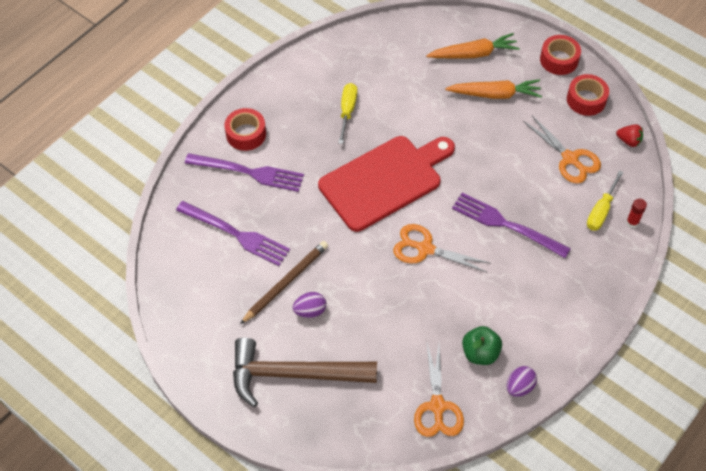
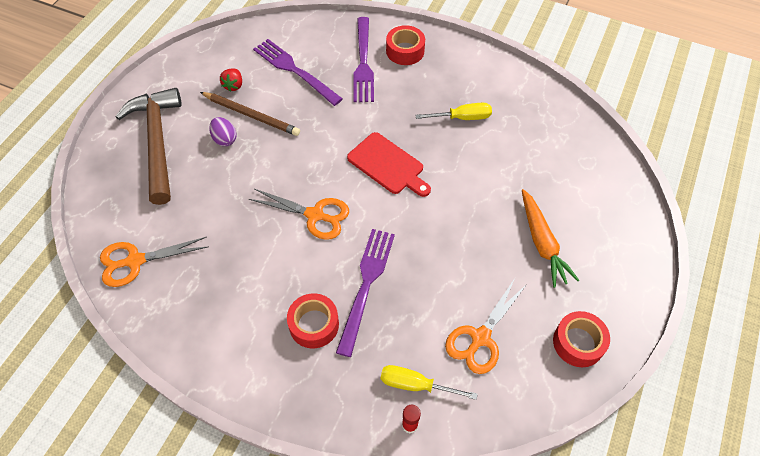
camera: 75 degrees right, 0 degrees up
(236, 234) = (294, 70): purple fork -> purple fork turned 120 degrees clockwise
(384, 181) = (388, 165): red cutting board -> red cutting board, size x0.60
(425, 248) = (315, 215): orange scissors -> orange scissors turned 105 degrees clockwise
(473, 54) = (590, 211): orange carrot -> none
(480, 353) = (200, 288): green apple -> none
(519, 387) = (165, 333): purple egg -> none
(559, 60) = (626, 302): red tape -> red tape (314, 324)
(628, 141) = (534, 404): red strawberry -> red strawberry (233, 85)

